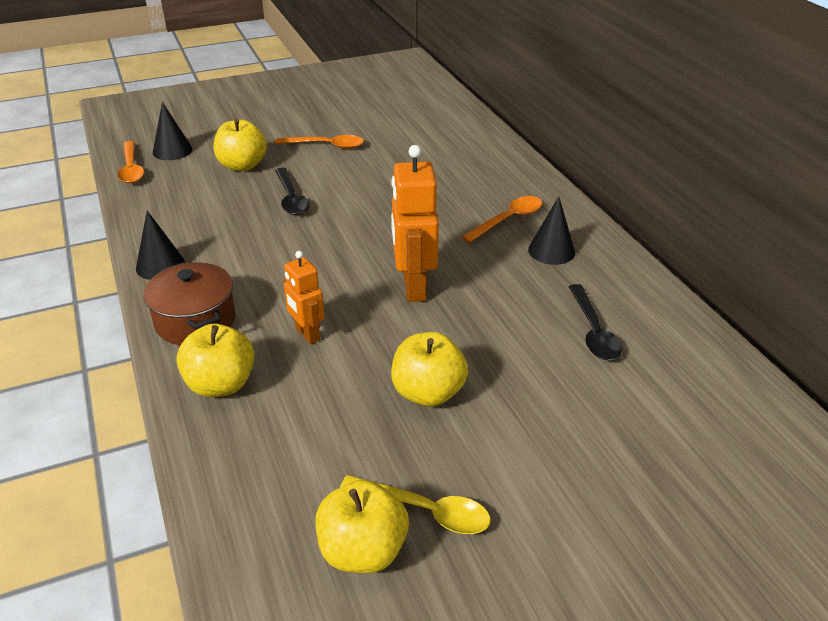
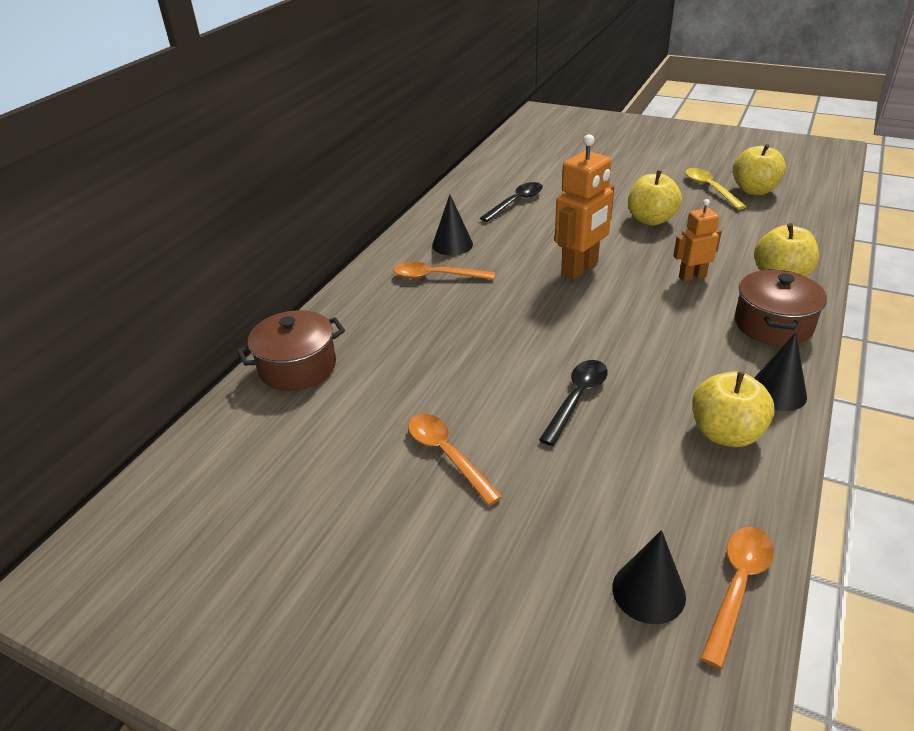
camera: 130 degrees left, 0 degrees up
(242, 166) = (579, 486): yellow apple -> yellow apple (725, 433)
(307, 334) = (692, 277): orange robot -> orange robot turned 120 degrees counterclockwise
(473, 136) = (297, 367): none -> brown pot

